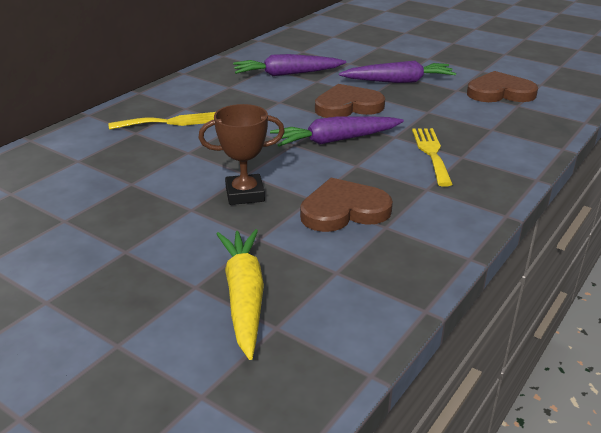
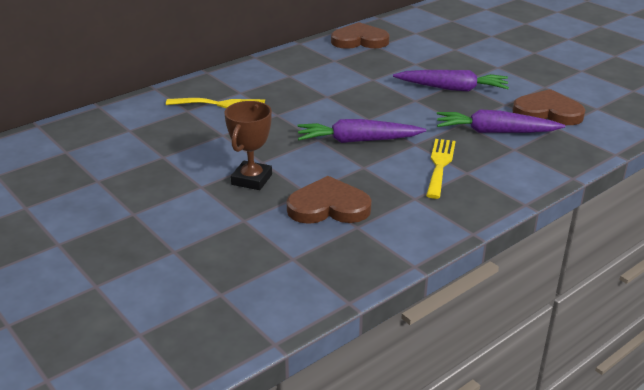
camera: 15 degrees right, 0 degrees up
(244, 297) = (207, 266): yellow carrot -> none
(245, 194) = (251, 179): brown trophy -> brown trophy turned 75 degrees counterclockwise
(287, 74) = (349, 69): purple carrot -> purple carrot (495, 132)
(348, 106) = (388, 108): brown heart -> brown heart (359, 40)

